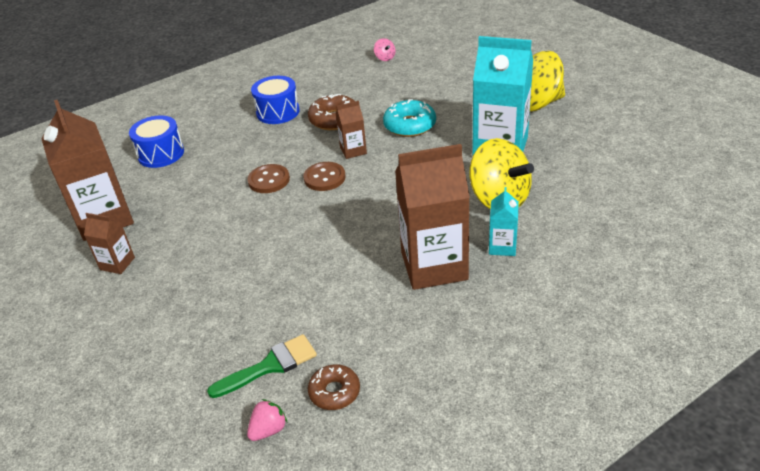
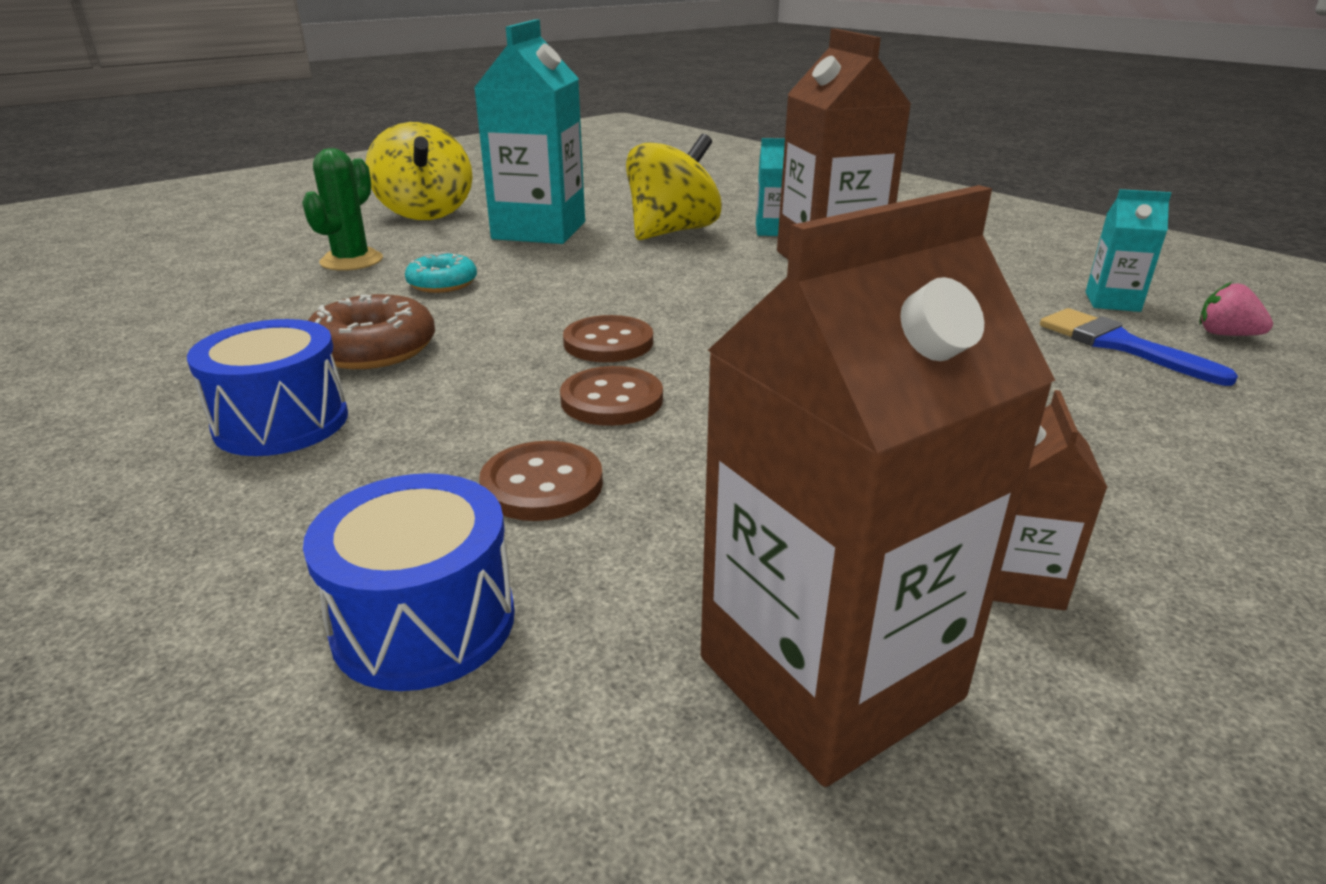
camera: 100 degrees left, 10 degrees down
(215, 167) = (542, 484): none -> brown button
(270, 366) = (1119, 345): green brush -> blue brush
(334, 392) = (1112, 302): brown donut -> turquoise carton
(353, 150) = (514, 323): brown carton -> none
(385, 58) = (120, 314): pink spinning top -> none
(410, 125) = (442, 283): turquoise donut -> turquoise donut, size x0.67
(447, 95) = (351, 261): none -> green cactus

